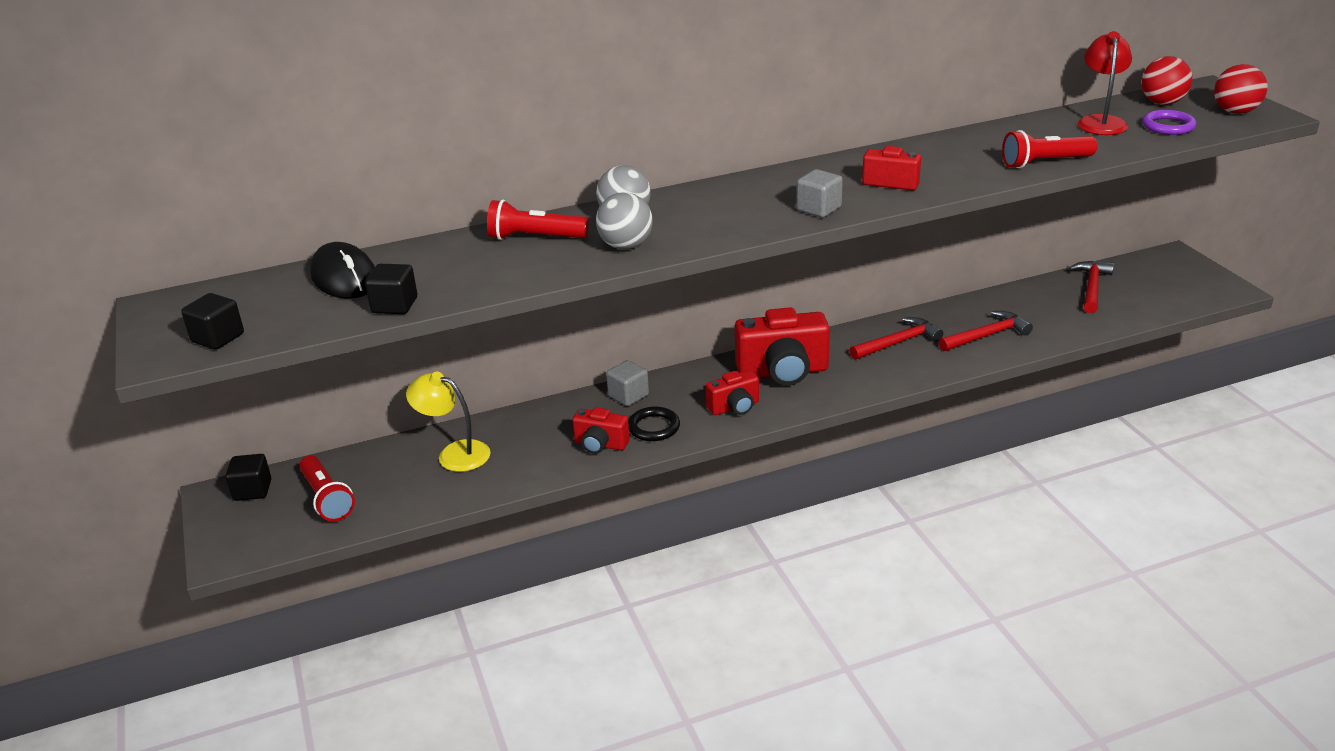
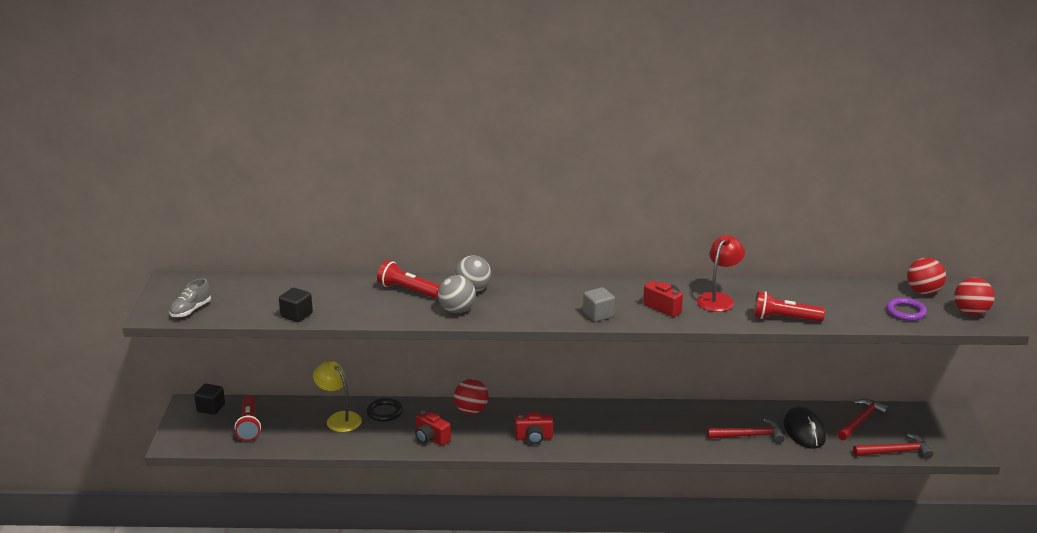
camera: 20 degrees right, 5 degrees down
(218, 338) = (191, 310): black cube -> grey shoe
(344, 278) = (282, 289): black mouse -> black mouse (804, 431)
(628, 396) = (471, 410): grey cube -> red ball
(654, 427) = (472, 436): black ring -> black ring (384, 412)
(783, 372) = (584, 422): red camera -> none
(898, 342) = (681, 423): red hammer -> red hammer (895, 452)
(1101, 122) = (859, 296): red lamp -> red lamp (718, 299)

